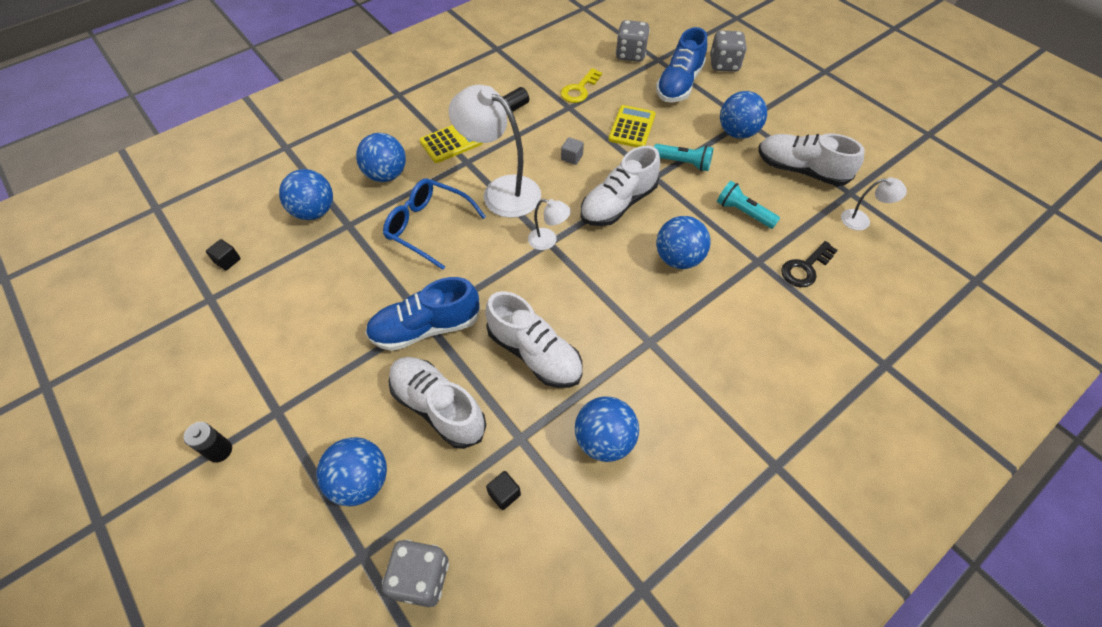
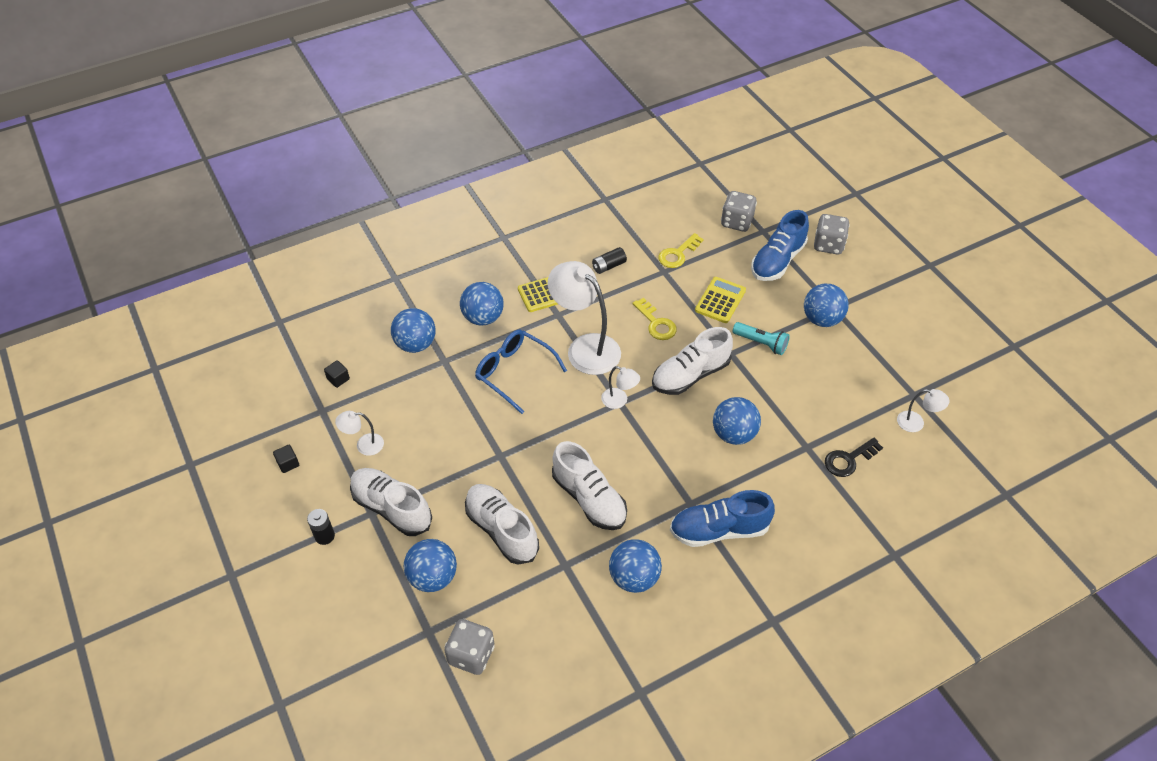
camera: 10 degrees right, 5 degrees down
(262, 331) = (364, 445): none -> white lamp
(426, 328) = (500, 462): blue shoe -> blue shoe (719, 530)
(504, 494) = (545, 605): black cube -> black cube (288, 463)
(572, 157) = (656, 323): grey cube -> yellow key
(743, 212) = (805, 399): turquoise flashlight -> none
(801, 170) = (873, 366): white shoe -> white shoe (392, 508)

